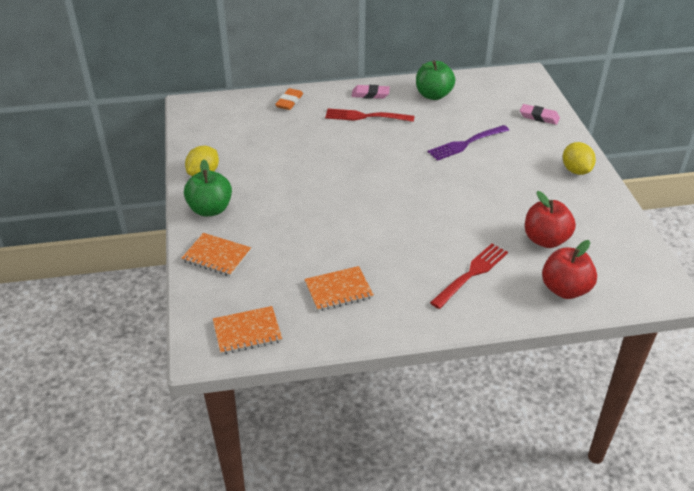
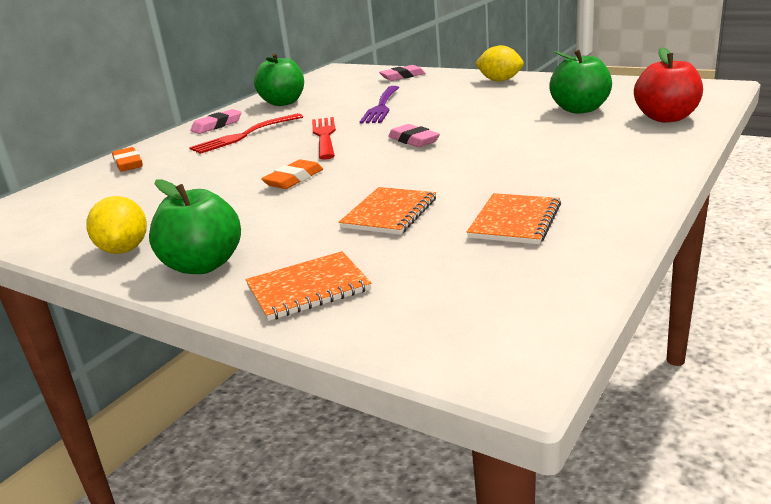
camera: 45 degrees left, 15 degrees down
(247, 331) = (514, 311): orange notebook -> orange notebook (389, 213)
(322, 178) = (294, 179): none -> orange eraser
(419, 192) = (413, 140): none -> pink eraser
(471, 274) = (588, 148): red fork -> red fork (325, 136)
(545, 240) = (580, 109): red apple -> green apple

